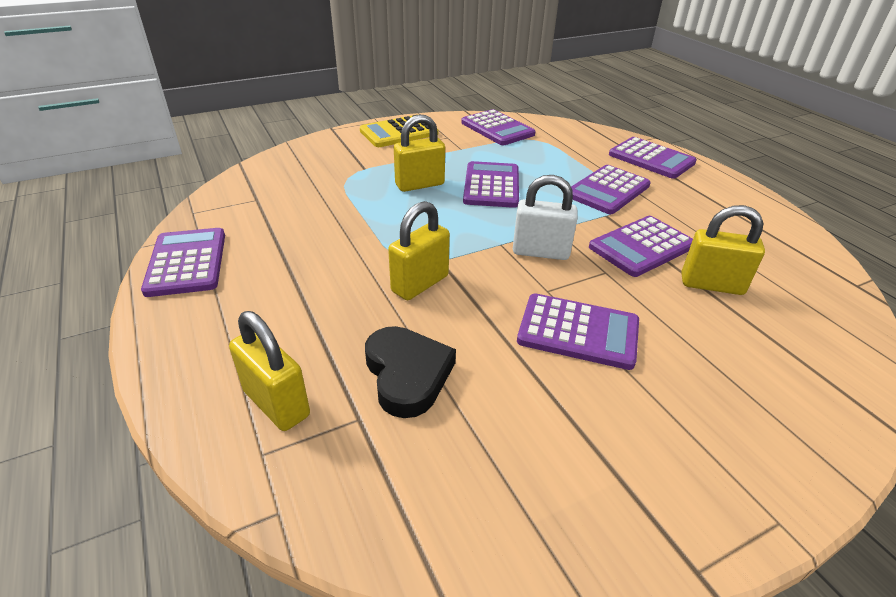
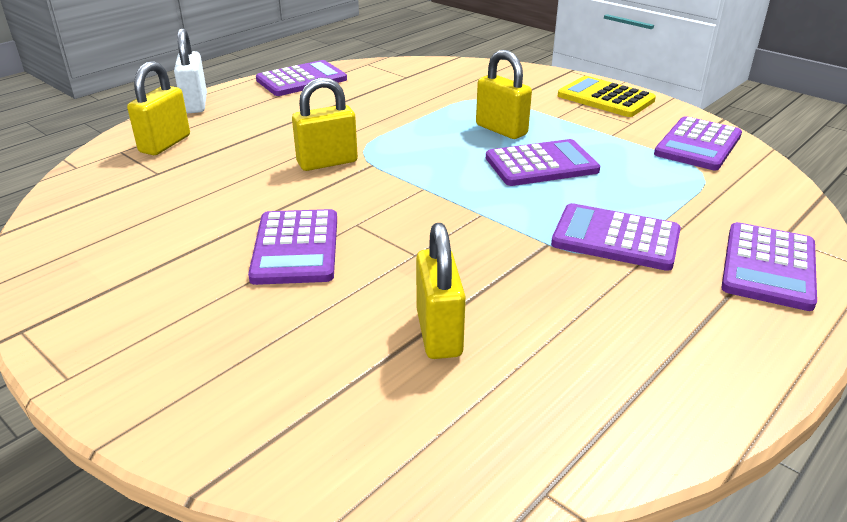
camera: 70 degrees right, 5 degrees down
(407, 374) = (207, 180): black heart -> none
(420, 284) = (327, 162): yellow padlock -> yellow padlock turned 45 degrees counterclockwise
(540, 252) = (424, 211): white padlock -> white padlock (195, 104)
(641, 247) = (489, 274): purple calculator -> none

